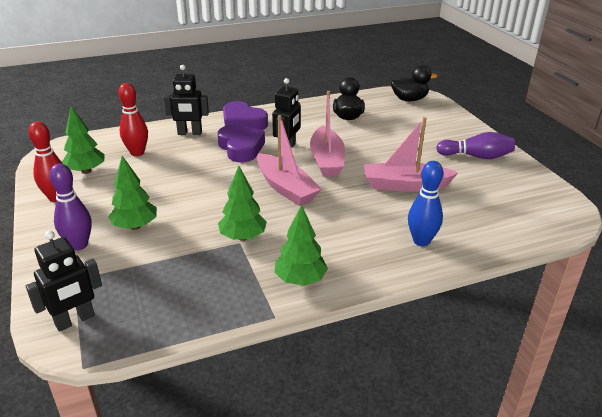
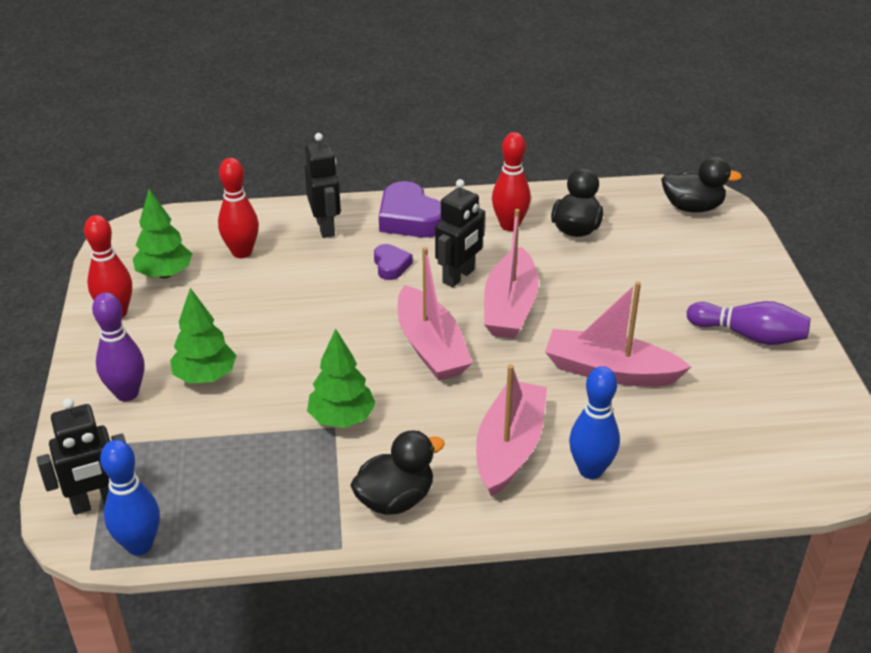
camera: 15 degrees right, 5 degrees up
(119, 343) = (139, 545): none -> blue bowling pin
(189, 133) = (326, 227): black robot -> black robot turned 120 degrees counterclockwise
(241, 148) = (391, 265): purple heart -> purple heart, size x0.55
(300, 280) = (395, 499): green tree -> black duck
(306, 119) = (509, 225): none -> red bowling pin
(363, 236) = (509, 448): none -> pink boat

